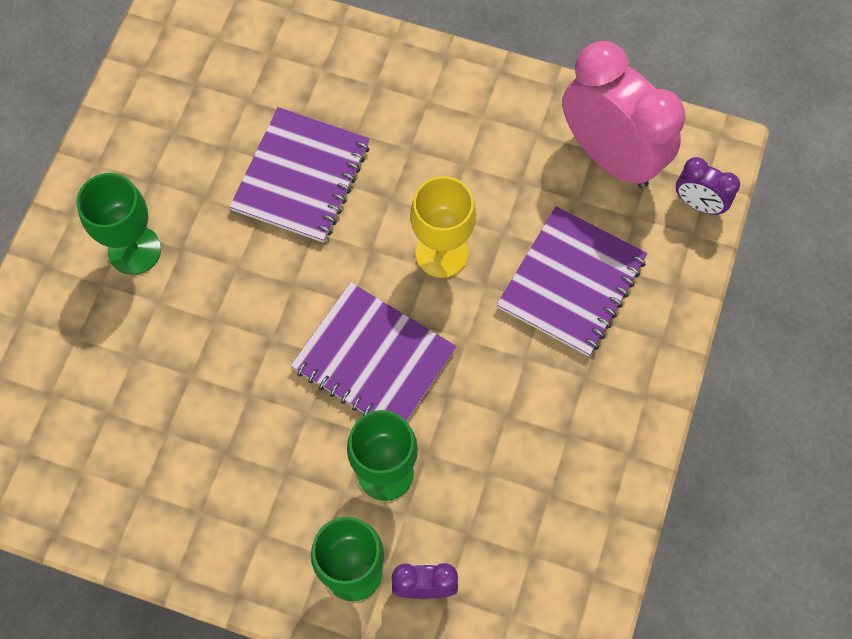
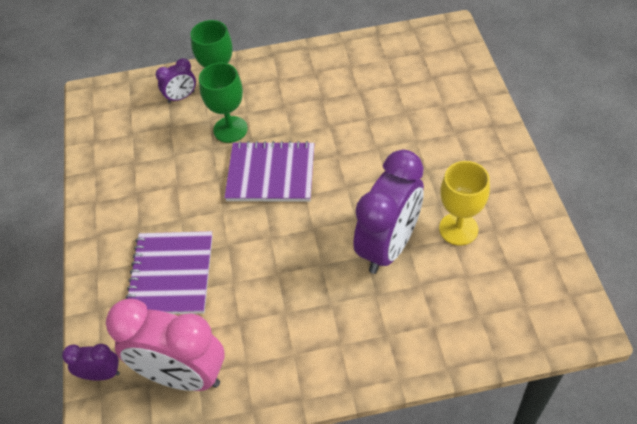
camera: 155 degrees right, 15 degrees down
(134, 250) = (452, 156): green goblet -> none
(302, 177) = (388, 246): purple notebook -> purple clock
(442, 253) = (266, 249): yellow goblet -> yellow goblet (458, 229)

